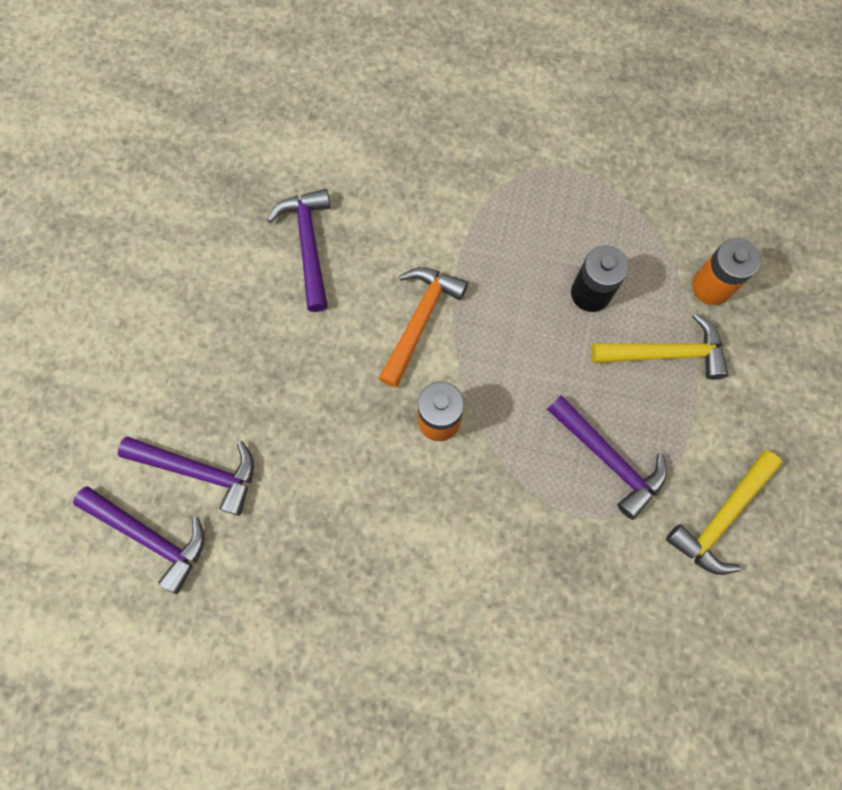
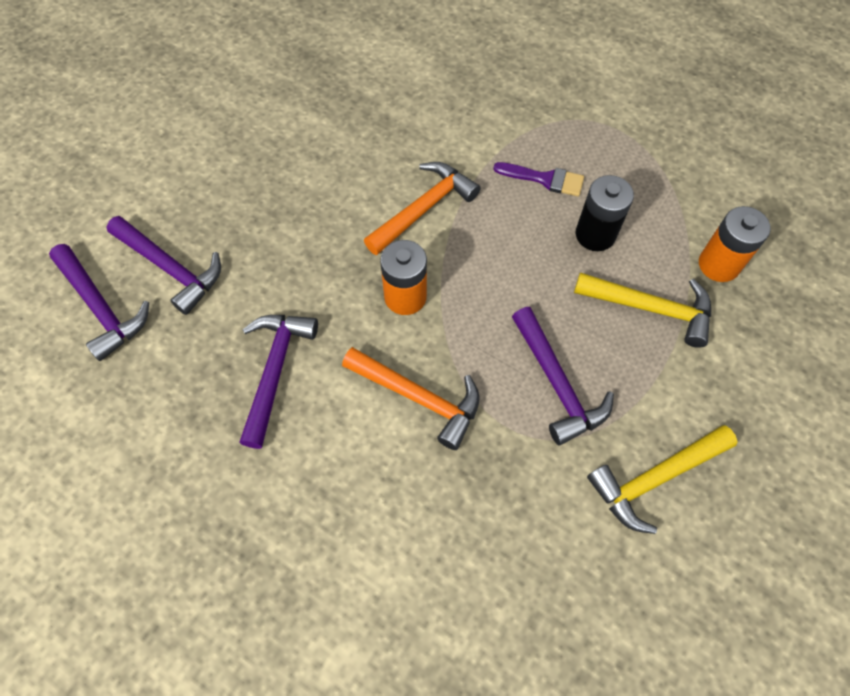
camera: 20 degrees right, 10 degrees down
(308, 245) = (351, 120): purple hammer -> purple hammer (275, 370)
(491, 517) = (419, 398): none -> orange hammer
(523, 249) = (545, 179): none -> purple brush

